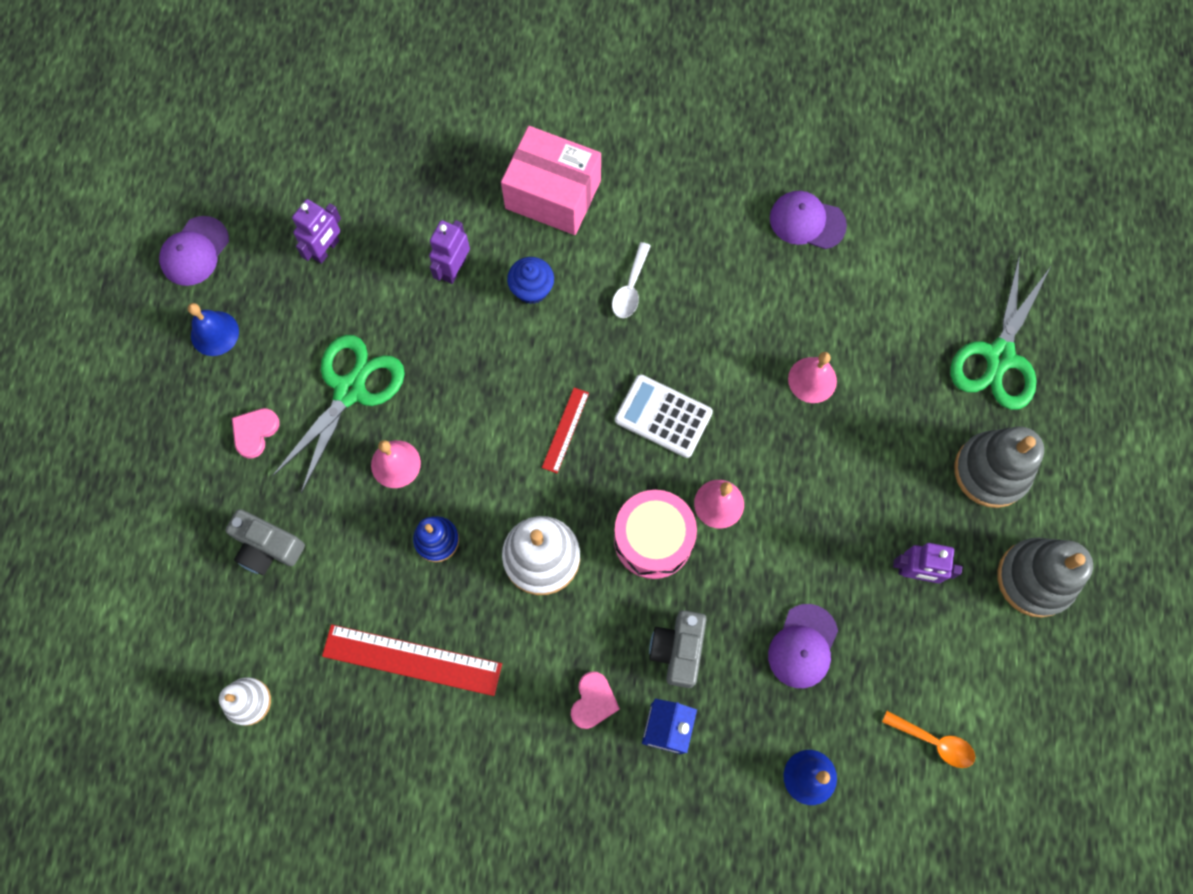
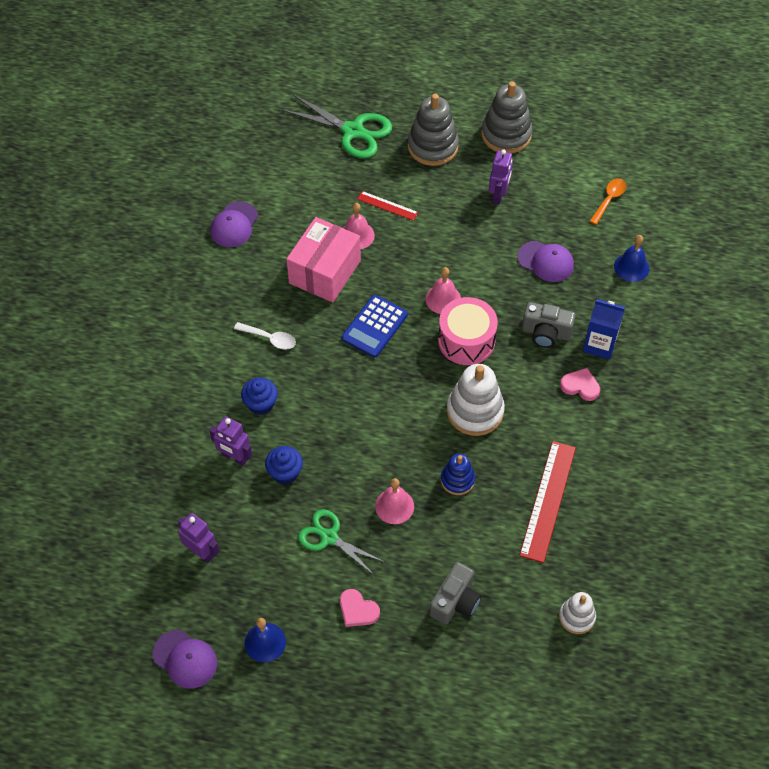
camera: 85 degrees left, 15 degrees down
(350, 390) = (329, 537): green scissors -> green scissors, size x0.66
(436, 329) = (285, 472): none -> blue cupcake
(553, 194) = (181, 384): pink box -> pink box (325, 272)
(565, 430) = (378, 389): red ruler -> red ruler (387, 205)
(663, 416) = (374, 326): white calculator -> blue calculator

